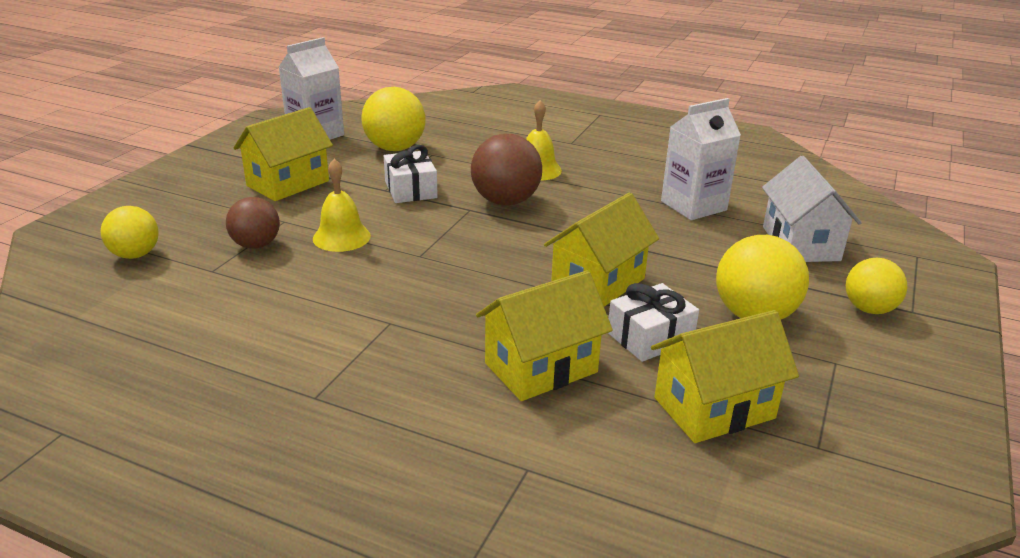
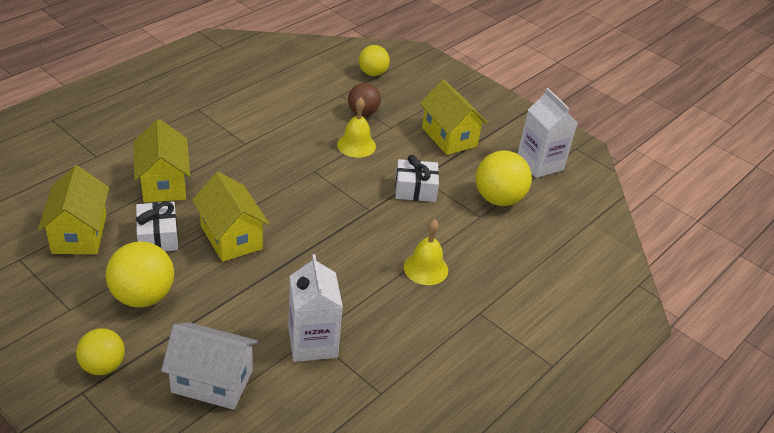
camera: 105 degrees right, 10 degrees up
(505, 201) = (373, 231): brown ball -> none

